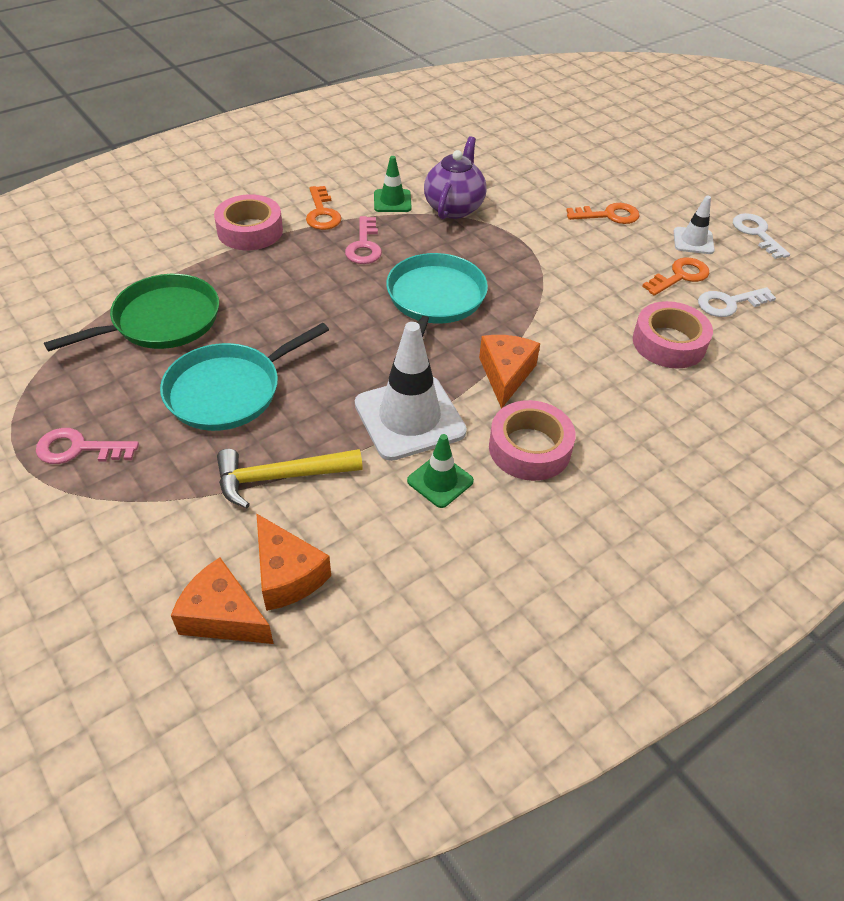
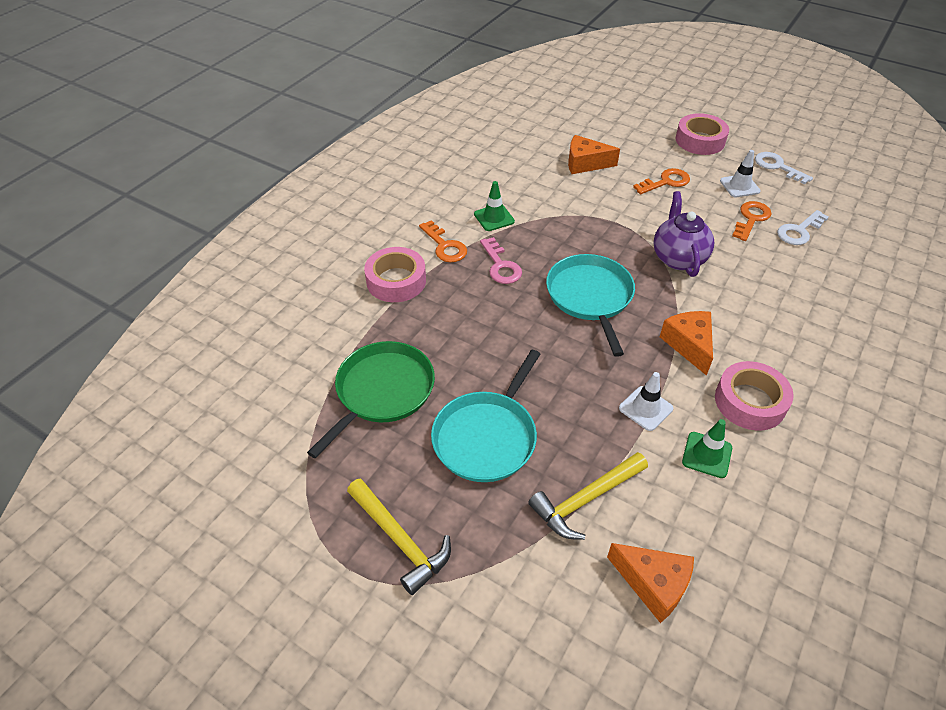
camera: 20 degrees left, 0 degrees up
(79, 449) = (400, 540): pink key -> yellow hammer
(223, 616) = (631, 643): orange cheese -> orange cheese (585, 163)
(409, 418) = (645, 408): white traffic cone -> white traffic cone, size x0.52
(454, 207) = (546, 209): purple teapot -> purple teapot (678, 258)
(669, 343) = (782, 278): pink tape -> pink tape (700, 140)

